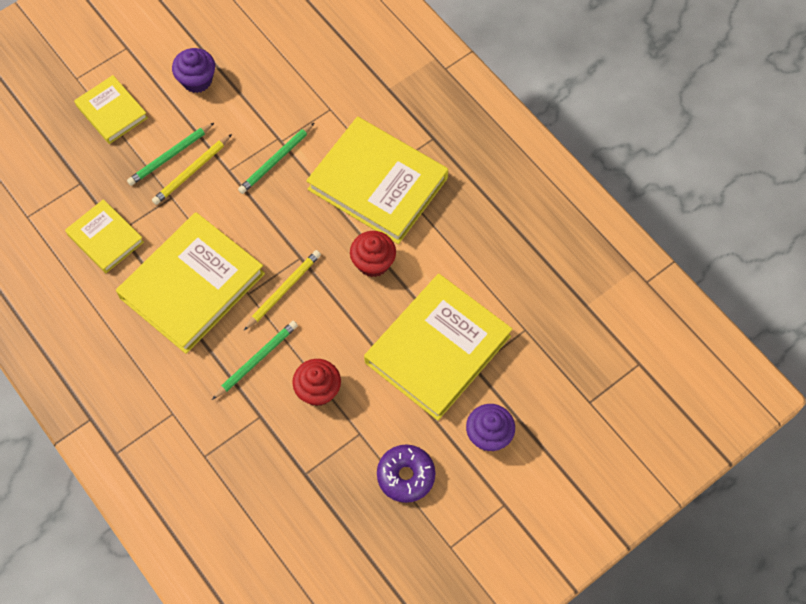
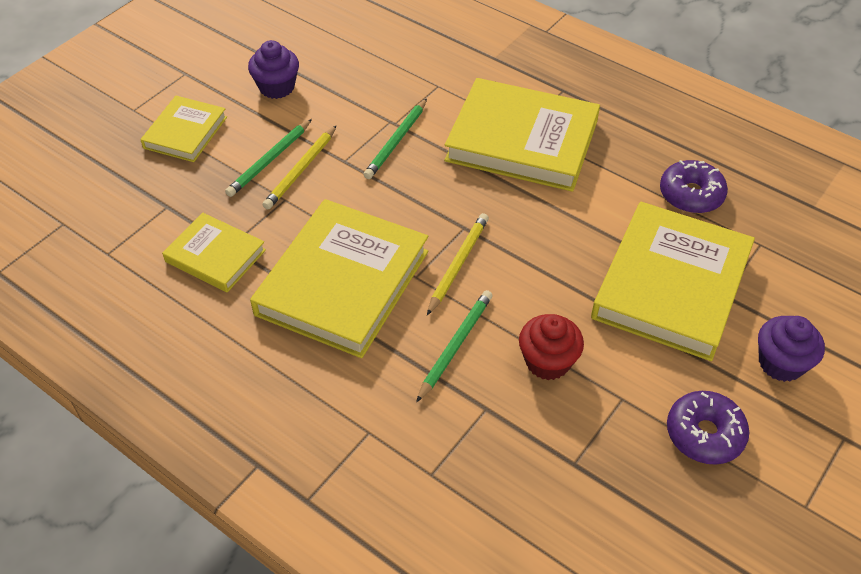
camera: 15 degrees left, 15 degrees down
(112, 112) = (185, 132): yellow book -> yellow book turned 75 degrees clockwise
(373, 263) = (552, 215): red cupcake -> none
(492, 270) = (691, 195): none -> purple donut

